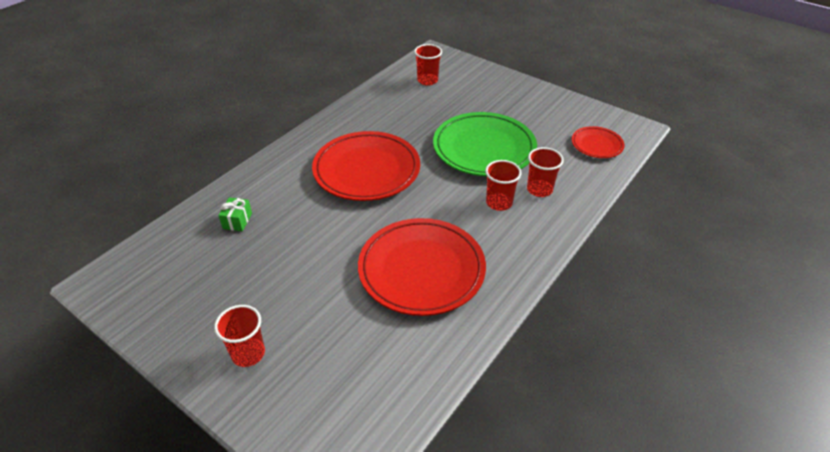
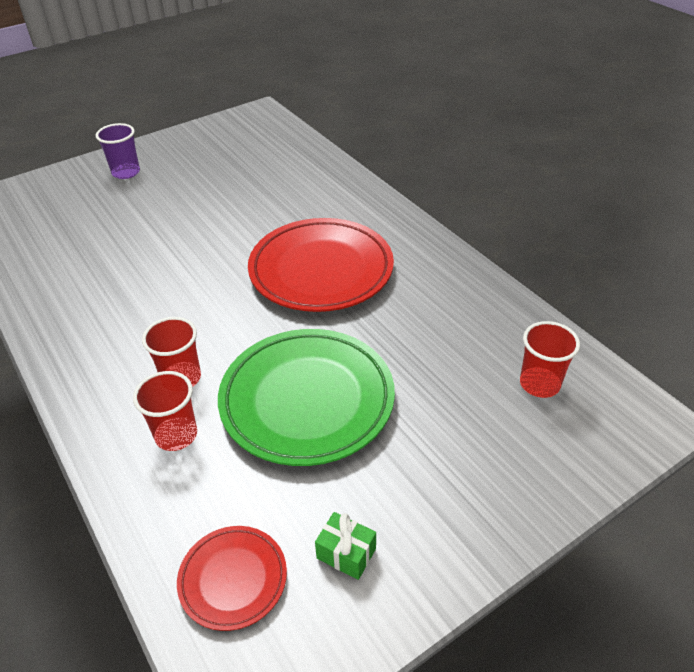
camera: 110 degrees right, 0 degrees up
(237, 221) = (289, 175): green gift -> green gift (346, 553)
(248, 353) = (126, 172): red cup -> purple cup
(421, 270) = (128, 281): red plate -> none

